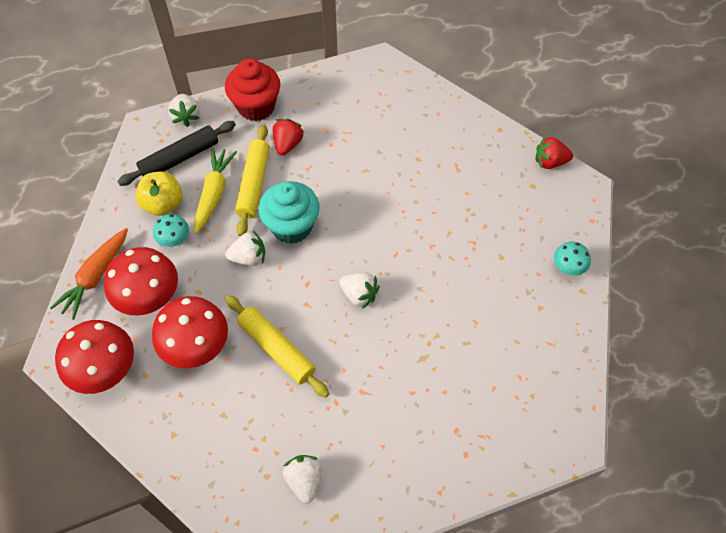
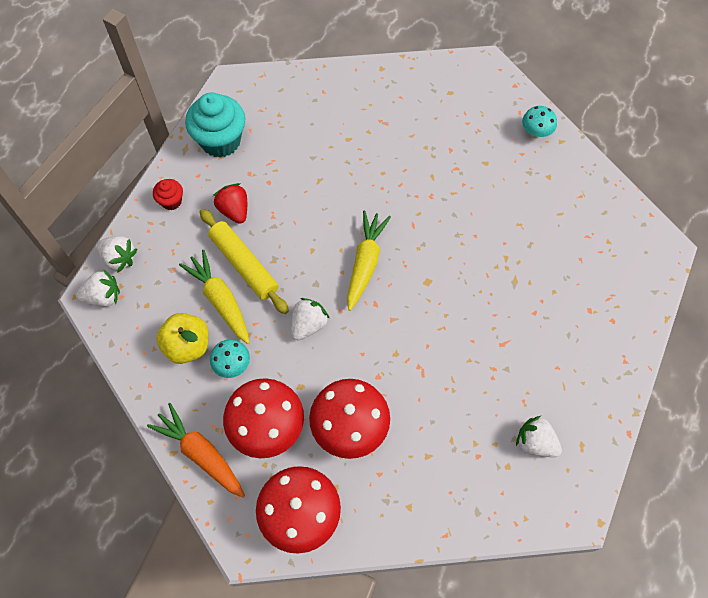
camera: 45 degrees left, 5 degrees up
(95, 276) = (201, 454): orange carrot -> orange carrot turned 150 degrees clockwise
(179, 158) = (156, 297): black rolling pin -> none
(256, 107) = (171, 201): red cupcake -> red cupcake, size x0.50
(276, 349) = (409, 372): yellow rolling pin -> none
(291, 226) = (313, 271): turquoise cupcake -> turquoise cupcake (220, 141)
(332, 251) = (365, 263): none -> yellow carrot
(359, 295) = (422, 277): white strawberry -> white strawberry (103, 297)
(550, 162) = (442, 65): red strawberry -> none

